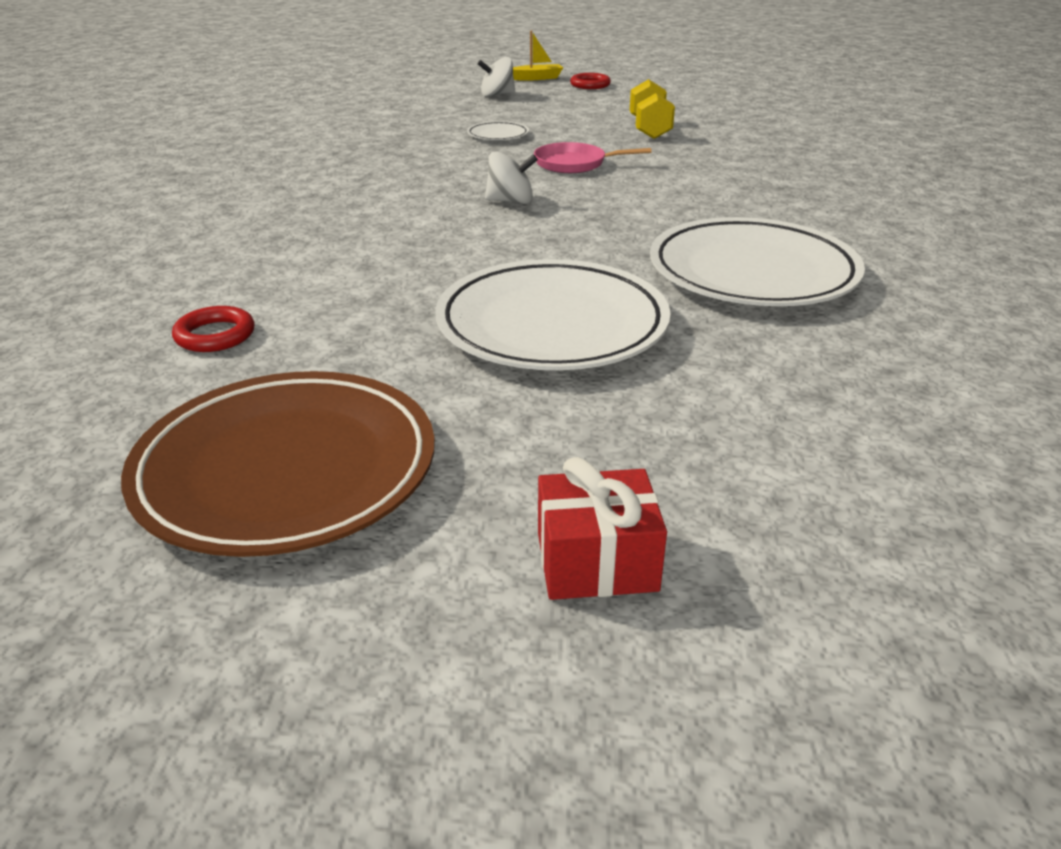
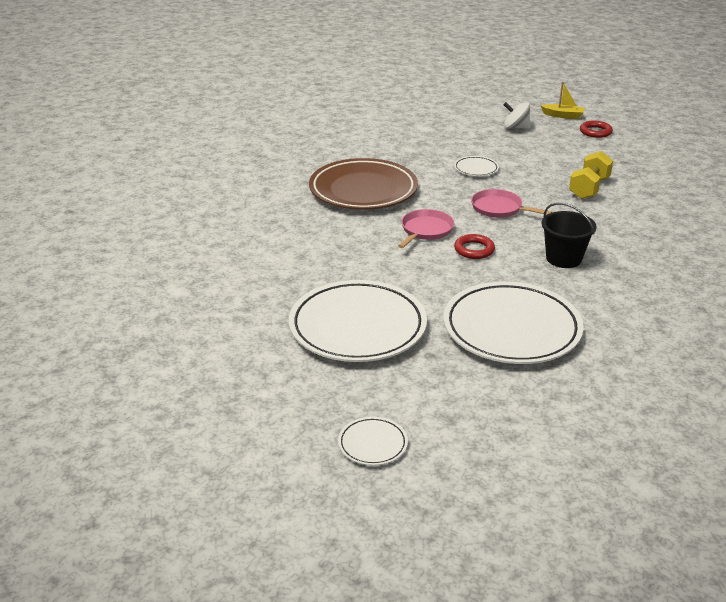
camera: 30 degrees right, 0 degrees up
(215, 335) = (194, 279): red ring -> red ring (474, 250)
(286, 470) = (167, 364): brown plate -> brown plate (363, 190)
(511, 201) = (426, 230): white spinning top -> pink pan
(596, 561) = (250, 455): red gift -> none
(712, 192) = (563, 258): none -> black bucket
(765, 467) = (372, 444): none -> white plate

